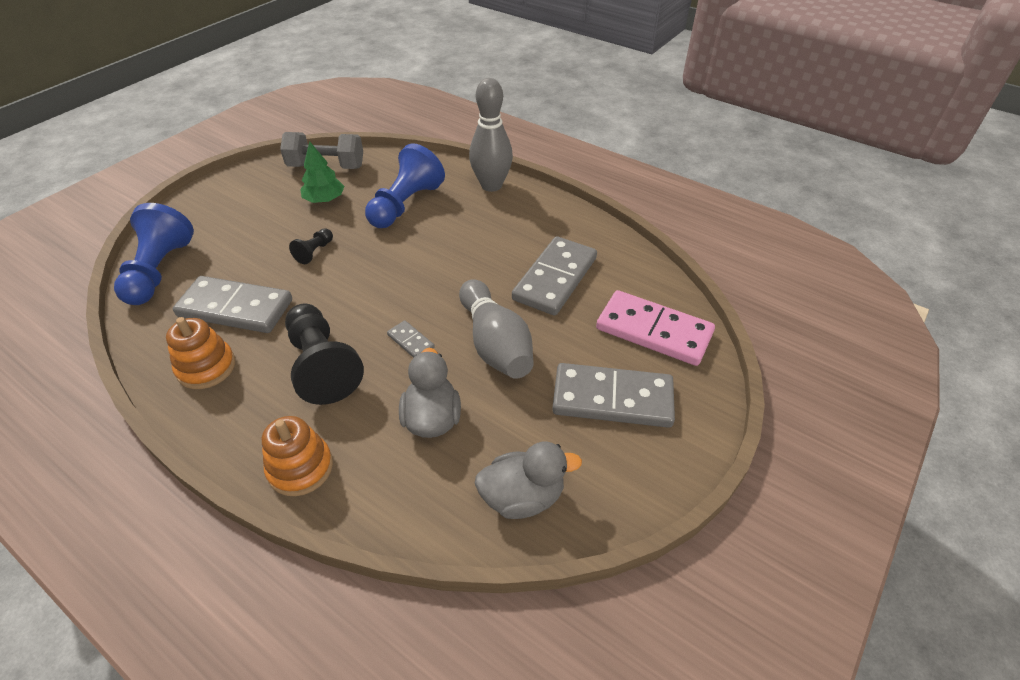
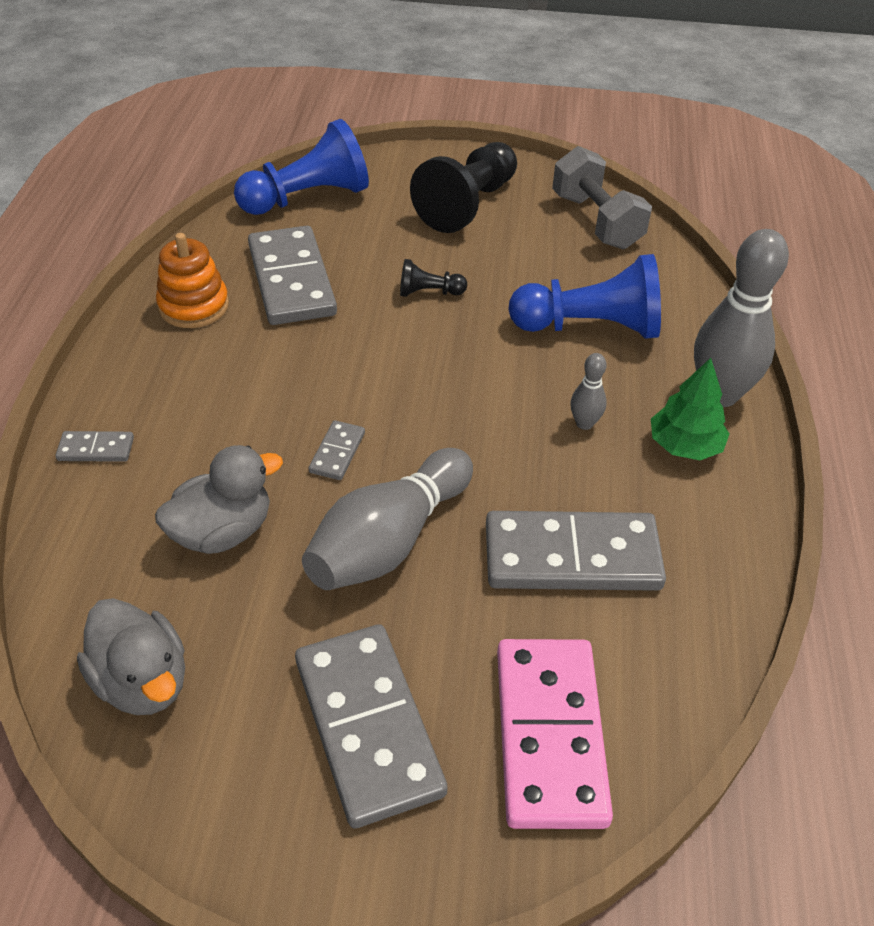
camera: 60 degrees right, 0 degrees up
(300, 468) = (96, 449): orange stacking toy -> grey domino
(322, 366) = (249, 393): black pawn -> black pawn (467, 205)
(324, 200) = (531, 252): green tree -> green tree (685, 446)
(472, 236) = (584, 423): none -> grey bowling pin

